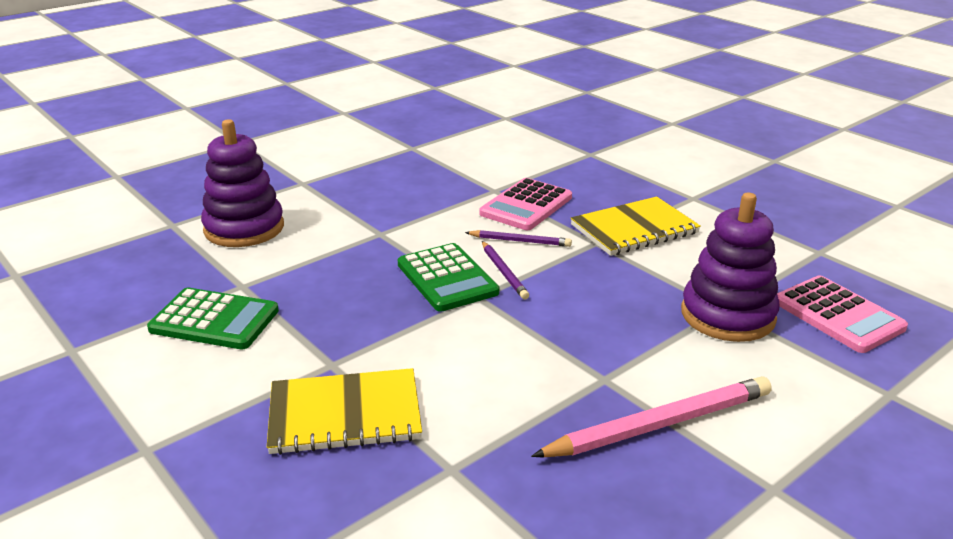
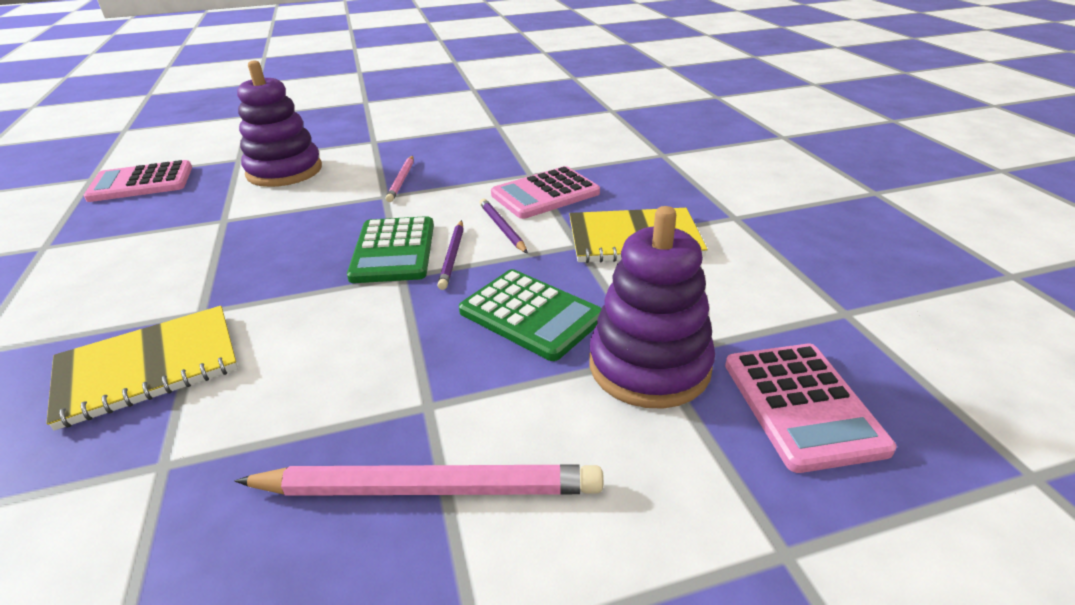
camera: 25 degrees right, 5 degrees up
(90, 268) = (141, 183): none -> pink calculator
(214, 320) = (166, 246): green calculator -> green calculator (531, 314)
(345, 414) = (148, 368): yellow notebook -> yellow notebook turned 45 degrees counterclockwise
(380, 216) = (401, 180): none -> pink pencil
(520, 241) = (502, 228): purple pencil -> purple pencil turned 150 degrees counterclockwise

